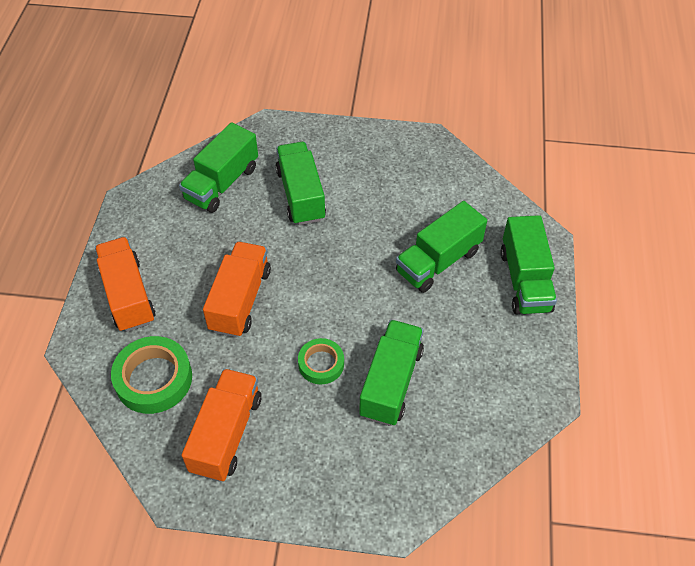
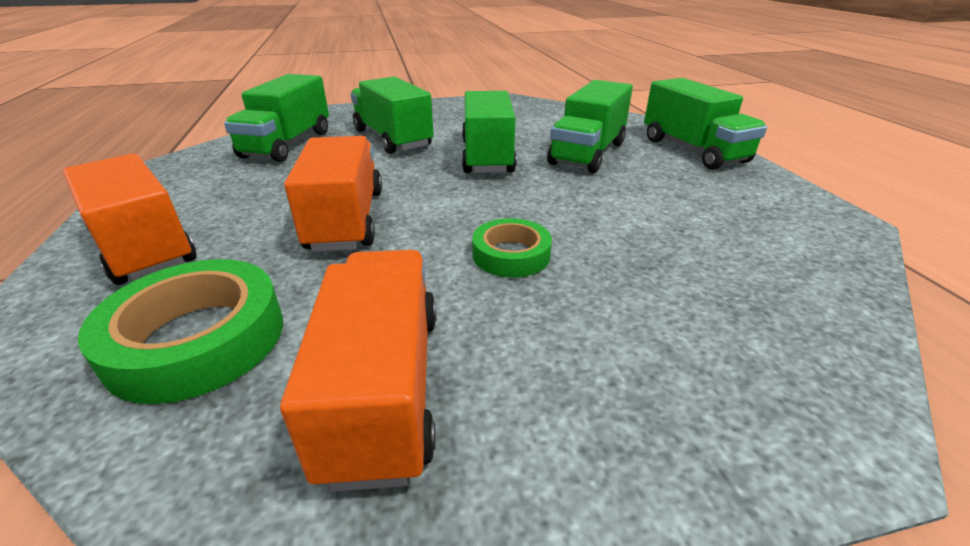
camera: 20 degrees left, 20 degrees down
(391, 382) = (632, 251): green truck -> green truck (487, 157)

